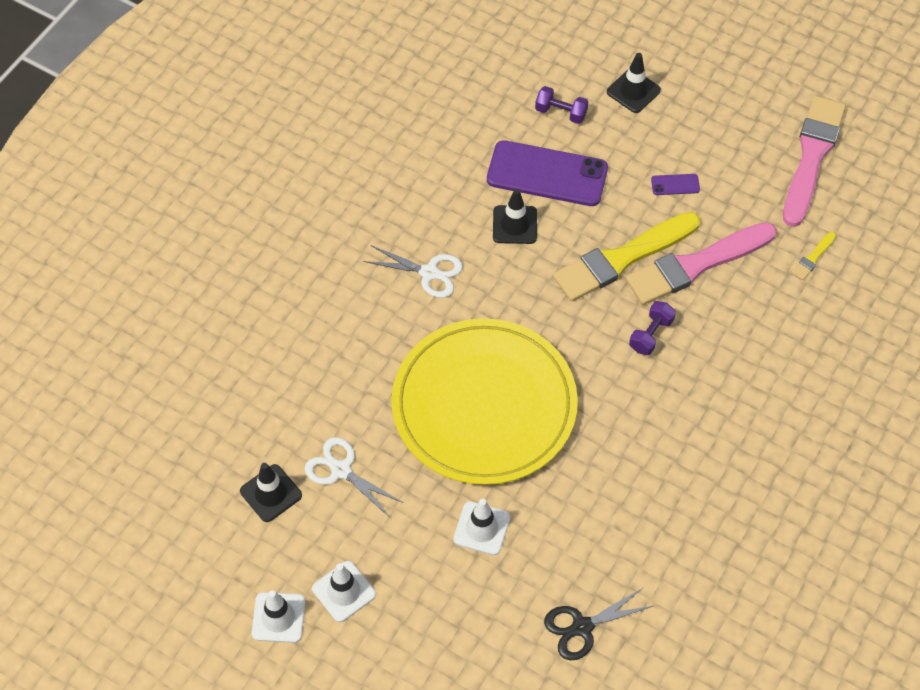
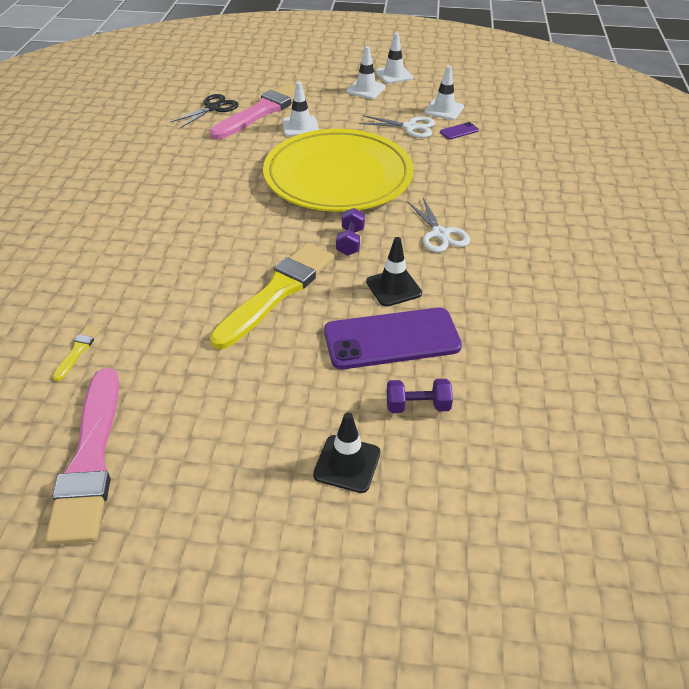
camera: 155 degrees right, 15 degrees down
(271, 493) = (444, 110): black traffic cone -> white traffic cone
(429, 273) = (440, 234): white scissors -> white scissors turned 105 degrees counterclockwise
(651, 335) = (226, 247): purple dumbbell -> purple dumbbell (350, 242)
(675, 185) = (251, 373): purple phone -> purple phone (459, 131)
(696, 265) = (202, 308): pink brush -> pink brush (261, 111)

